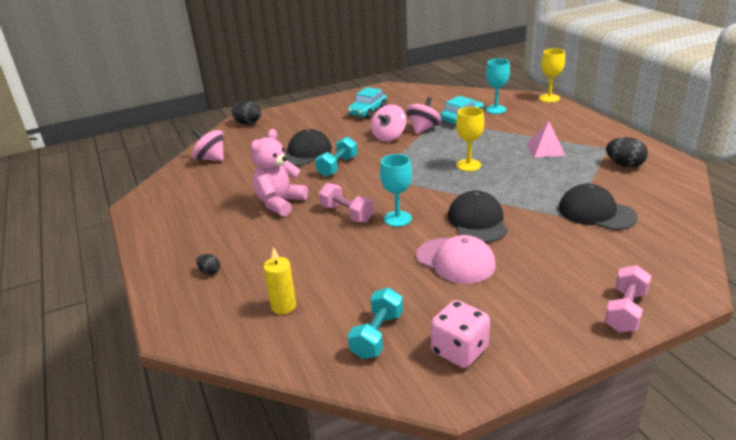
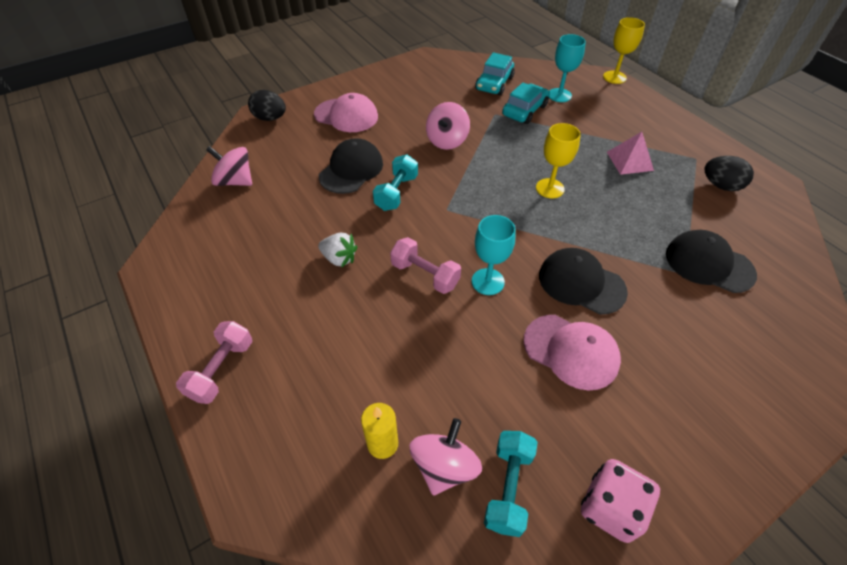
camera: 10 degrees left, 20 degrees up
(210, 271) = (275, 385): black egg -> none
(280, 203) = (339, 258): pink teddy bear -> white strawberry
(310, 122) = (346, 115): none -> pink cap
(367, 111) = (412, 98): turquoise car -> turquoise car (494, 84)
(423, 129) = (484, 127): pink spinning top -> pink spinning top (444, 466)
(477, 221) = (581, 283): black cap -> black cap turned 45 degrees counterclockwise
(625, 311) = (778, 426): pink dumbbell -> pink dumbbell (221, 370)

